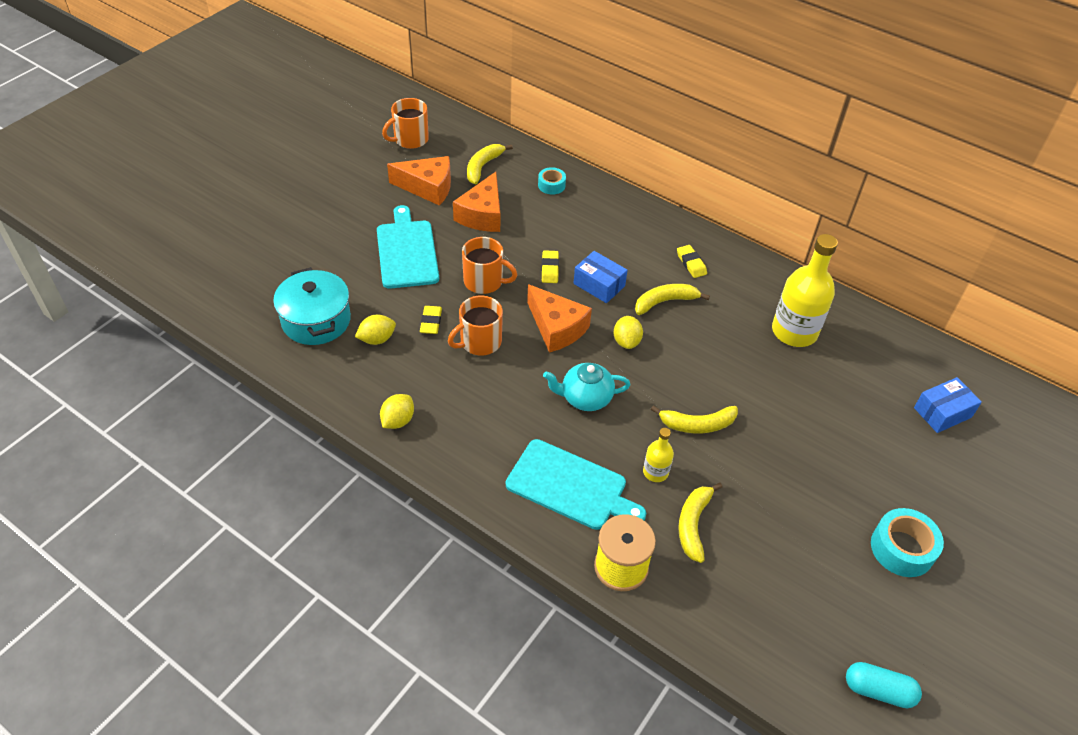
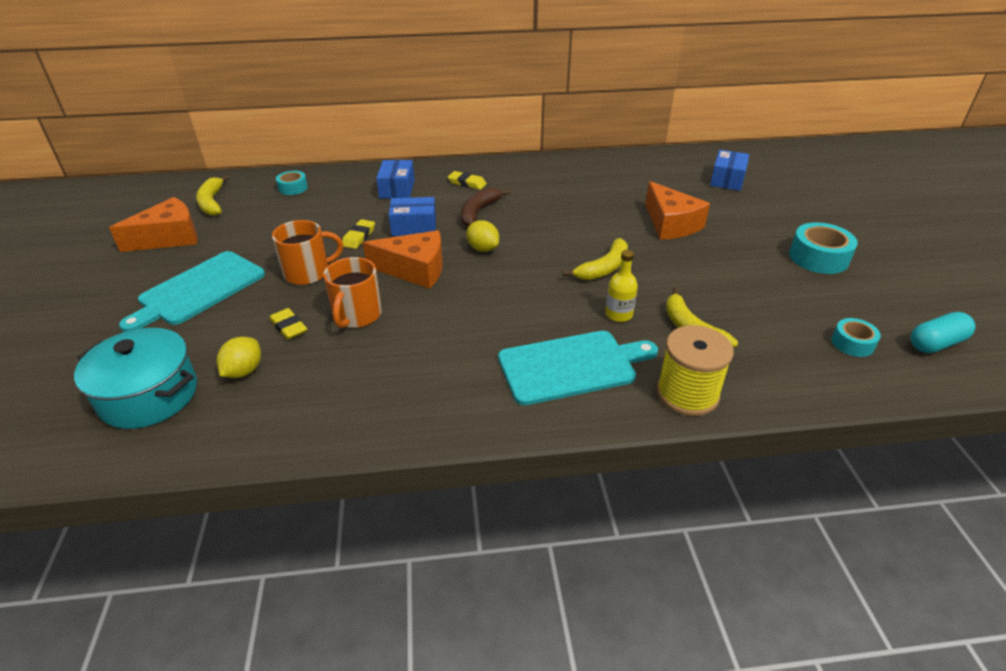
camera: 40 degrees left, 10 degrees down
(398, 420) = (347, 422): yellow lemon -> none
(406, 251) = (199, 290): turquoise cutting board -> turquoise cutting board turned 90 degrees counterclockwise
(410, 139) = (110, 214): orange mug -> none
(482, 215) = (250, 231): orange cheese -> orange cheese (671, 224)
(550, 269) = (359, 237): yellow eraser -> yellow eraser turned 60 degrees clockwise
(585, 398) = (500, 300): turquoise teapot -> none
(627, 235) = (397, 189): none -> blue box
(665, 302) = (478, 212): yellow banana -> brown banana
(794, 331) = (587, 185): yellow bottle -> none
(805, 634) = (852, 343): none -> turquoise tape

